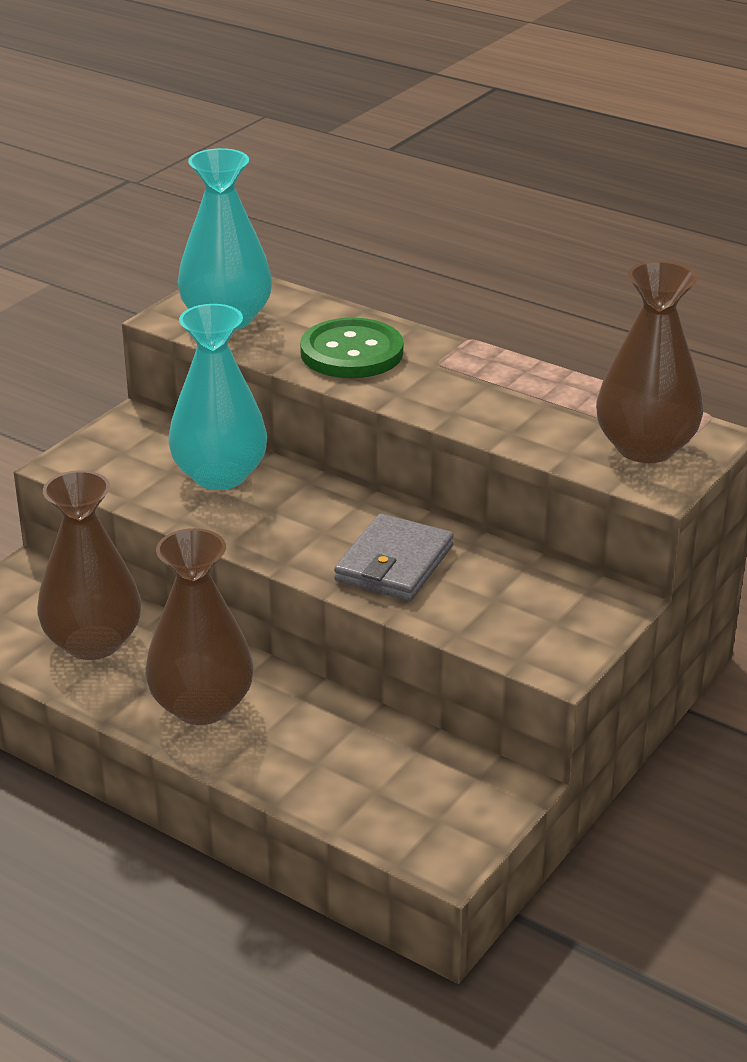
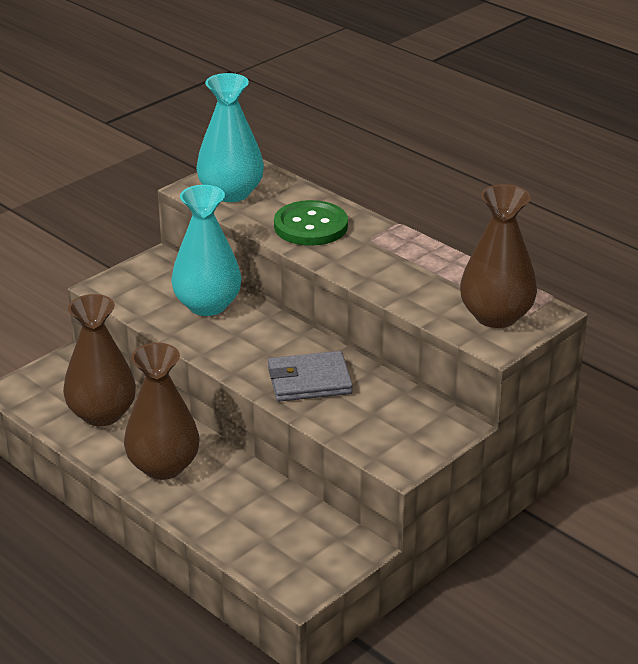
camera: 10 degrees right, 0 degrees up
(394, 563) = (309, 381): grey wallet -> grey wallet turned 45 degrees clockwise

